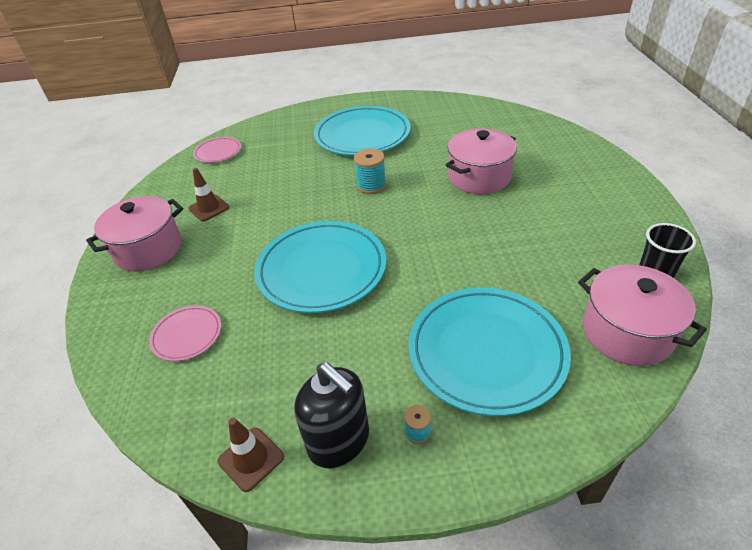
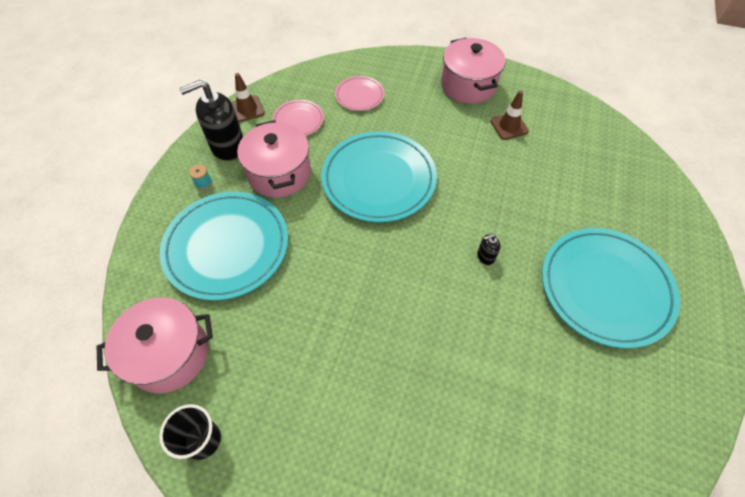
camera: 110 degrees right, 15 degrees up
(218, 152) = (615, 147): pink plate -> pink plate (298, 120)
(371, 185) = (485, 256): turquoise spool -> black soap dispenser
(479, 177) = (449, 370): pink pot -> pink pot (279, 174)

